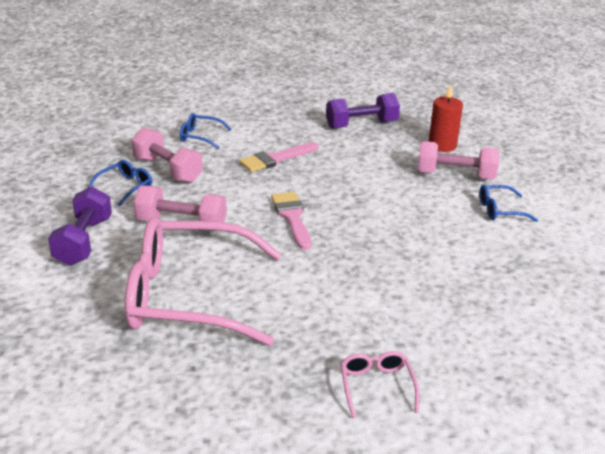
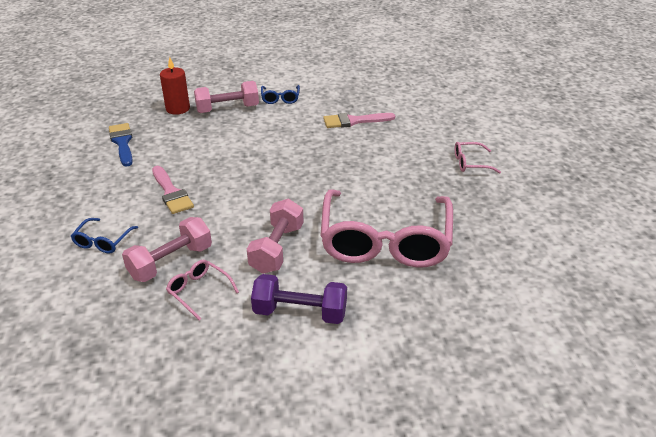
camera: 85 degrees left, 5 degrees up
(125, 187) = (199, 291): blue glasses -> pink glasses
(292, 217) = (276, 187): pink brush -> pink brush (354, 121)
(361, 125) = (122, 143): purple dumbbell -> blue brush
(455, 175) = (227, 109): pink dumbbell -> pink dumbbell turned 60 degrees clockwise

